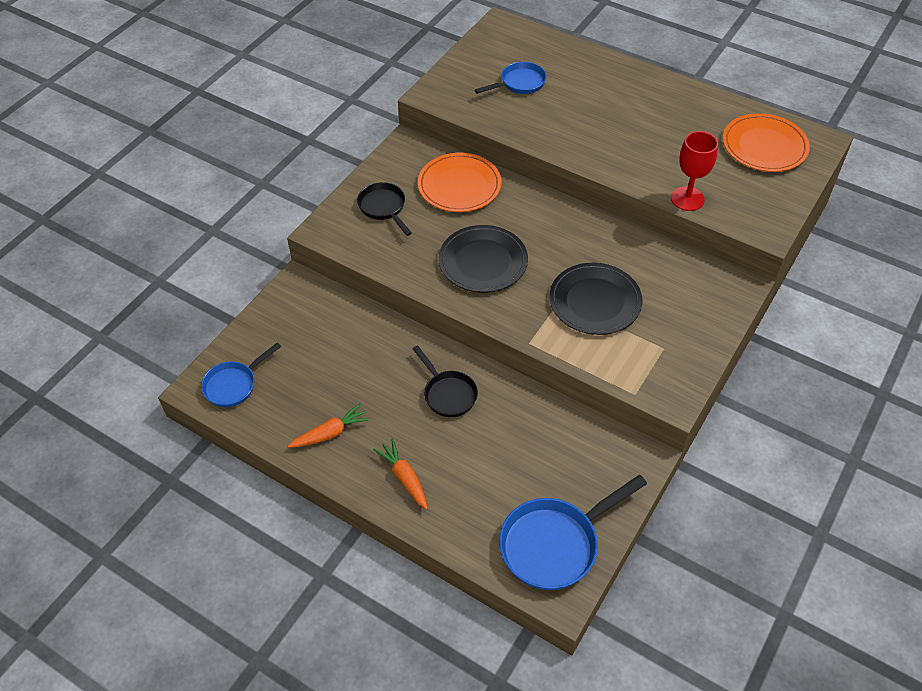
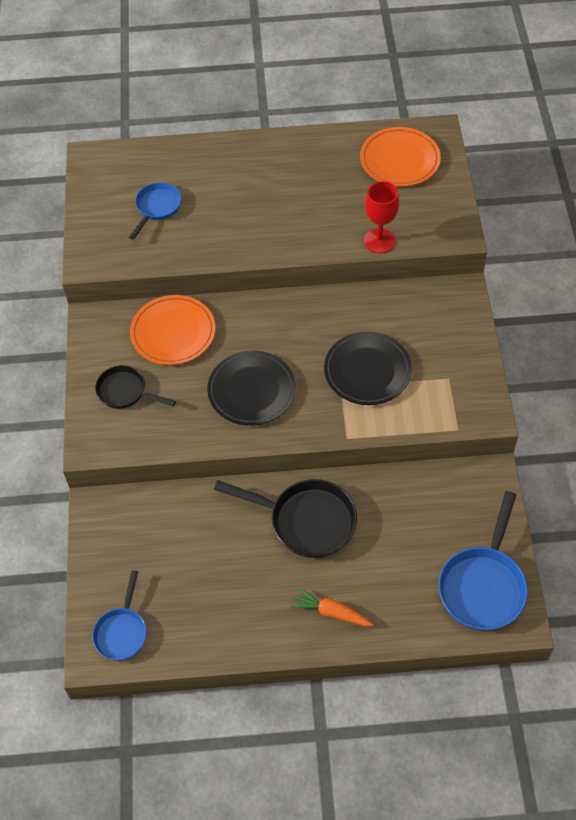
camera: 35 degrees left, 5 degrees up
(330, 433) = (241, 616): orange carrot -> none
(448, 394) = (306, 521): black pan -> black pan, size x1.64

